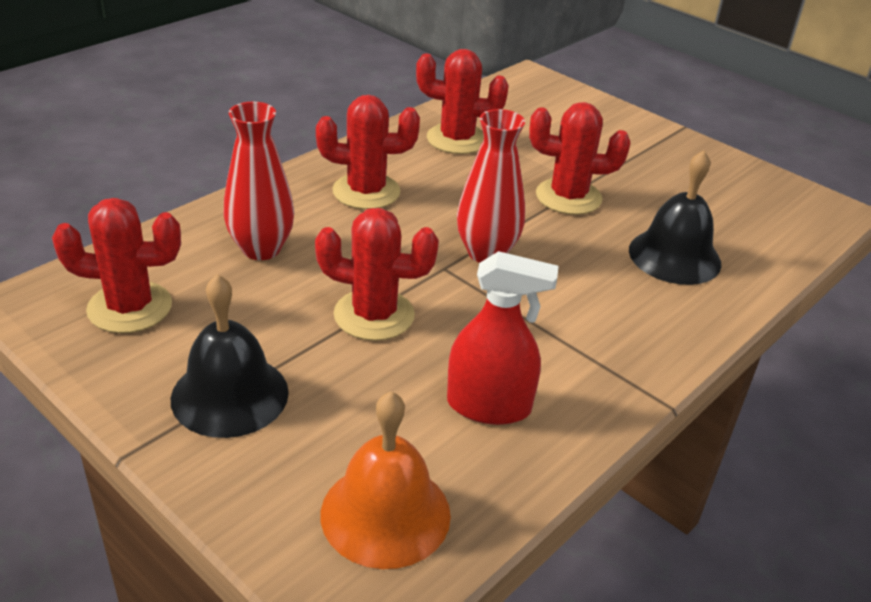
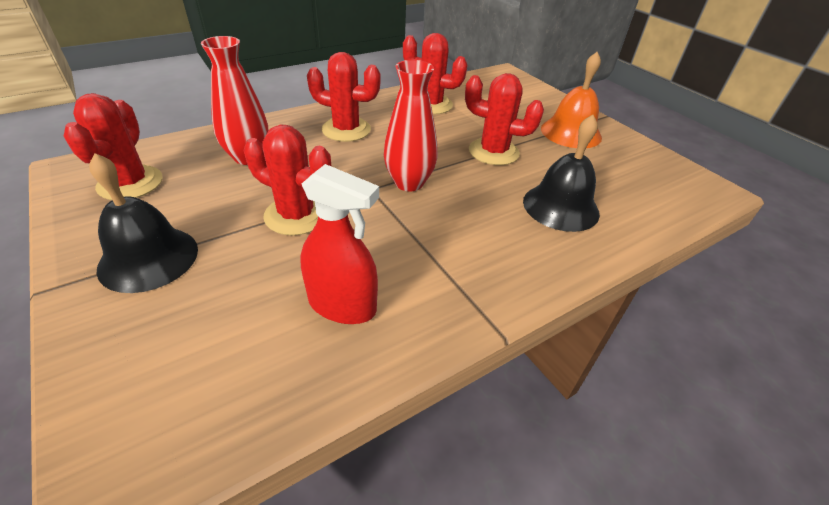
camera: 15 degrees right, 5 degrees up
(130, 307) = (130, 183): red cactus -> red cactus turned 75 degrees clockwise
(385, 513) = (195, 388): orange bell -> orange bell (571, 132)

